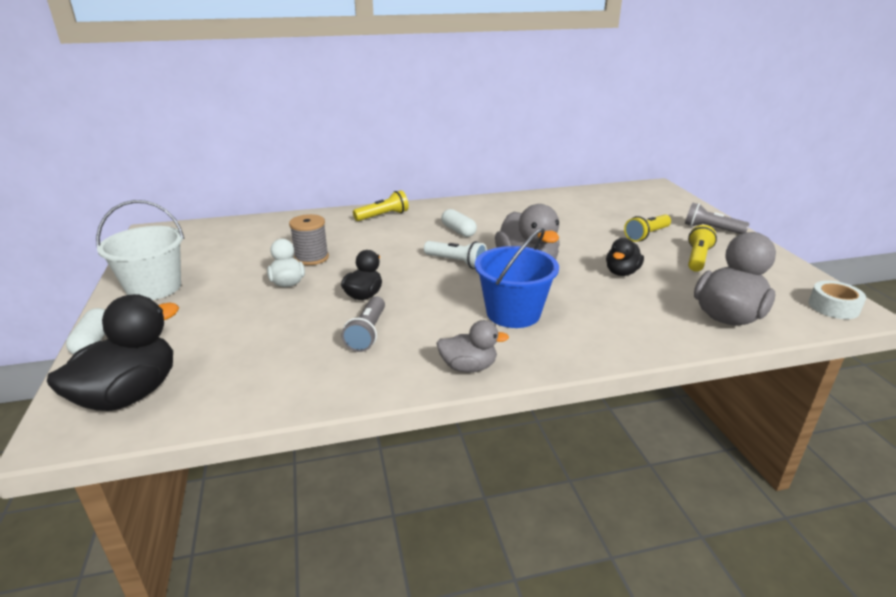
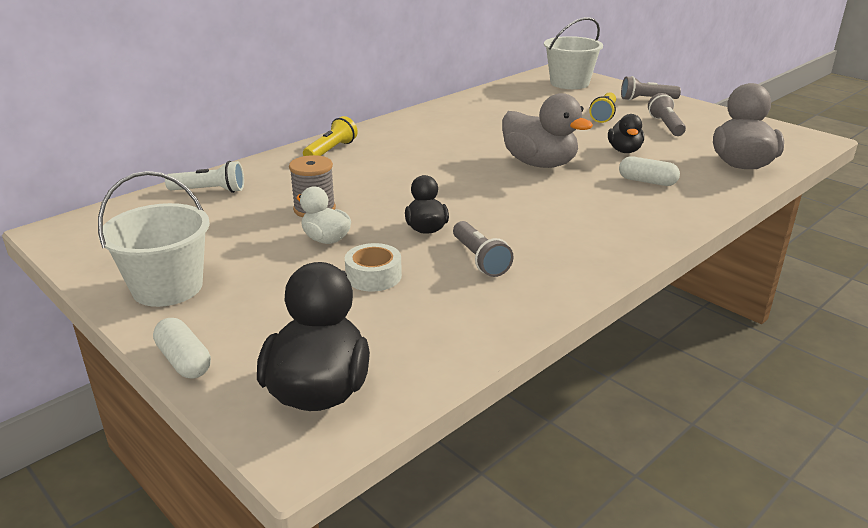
camera: 30 degrees left, 0 degrees up
(456, 262) = (472, 177): white flashlight -> white flashlight (210, 190)
(458, 231) = (433, 148): white capsule -> white capsule (647, 181)
(468, 367) = (606, 258): grey duck -> none
(513, 313) = (583, 206): blue bucket -> none
(653, 199) = (569, 83): none -> white bucket
(697, 258) = (665, 125): yellow flashlight -> grey flashlight
(833, 307) = (797, 139): white tape -> white tape (373, 276)

